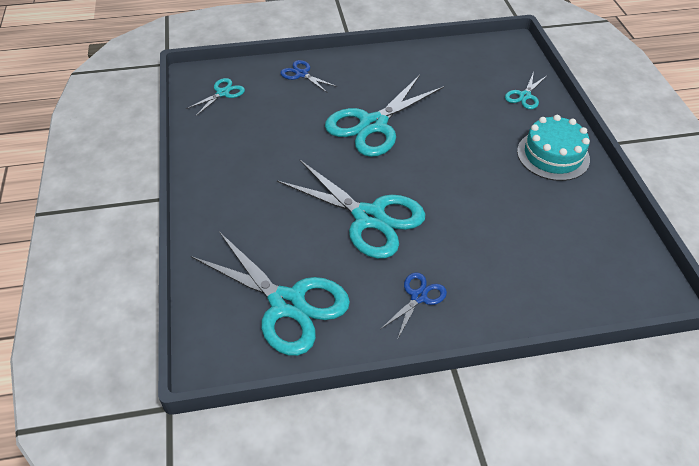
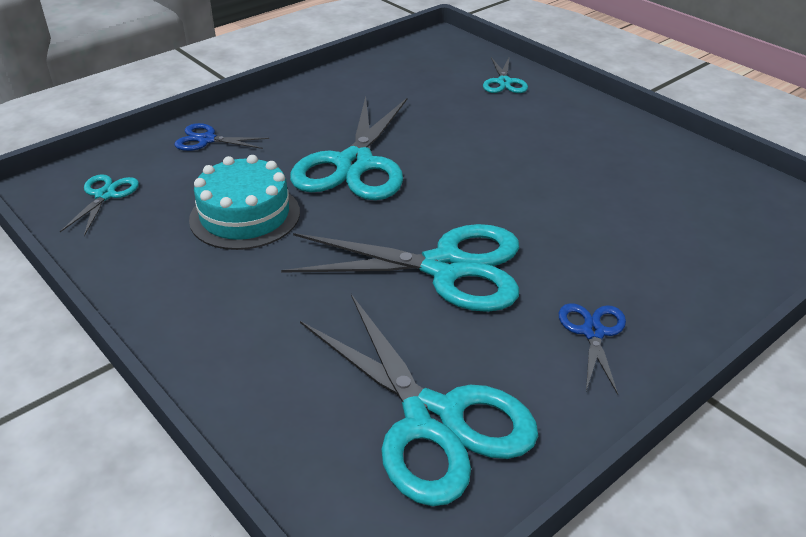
camera: 30 degrees left, 10 degrees down
(287, 304) = (433, 420): turquoise scissors -> turquoise scissors turned 45 degrees clockwise
(553, 155) = (590, 128): turquoise cake -> turquoise cake (245, 216)

